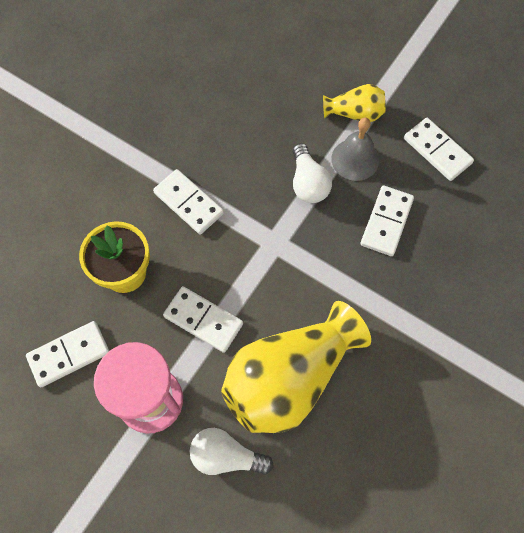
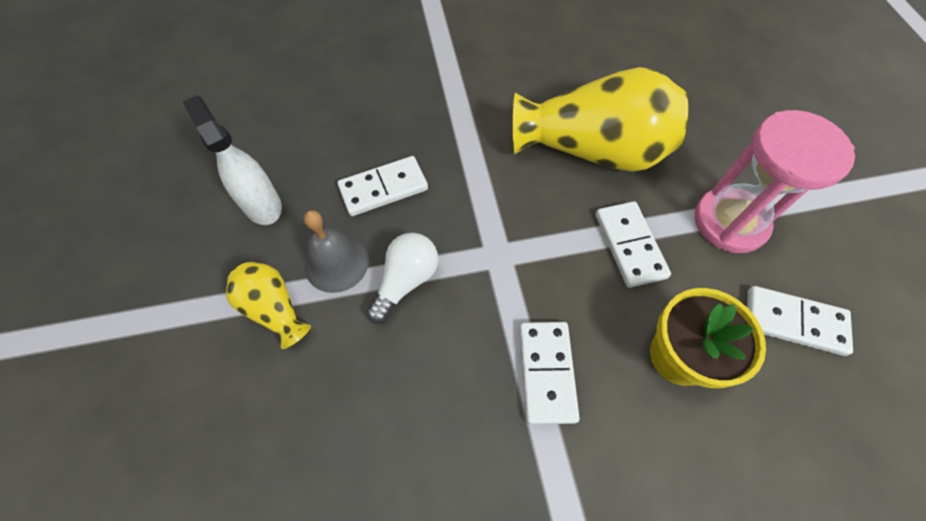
camera: 135 degrees left, 5 degrees down
(226, 456) = (690, 142): white light bulb -> none
(437, 151) = (262, 205): white domino -> white spray bottle

